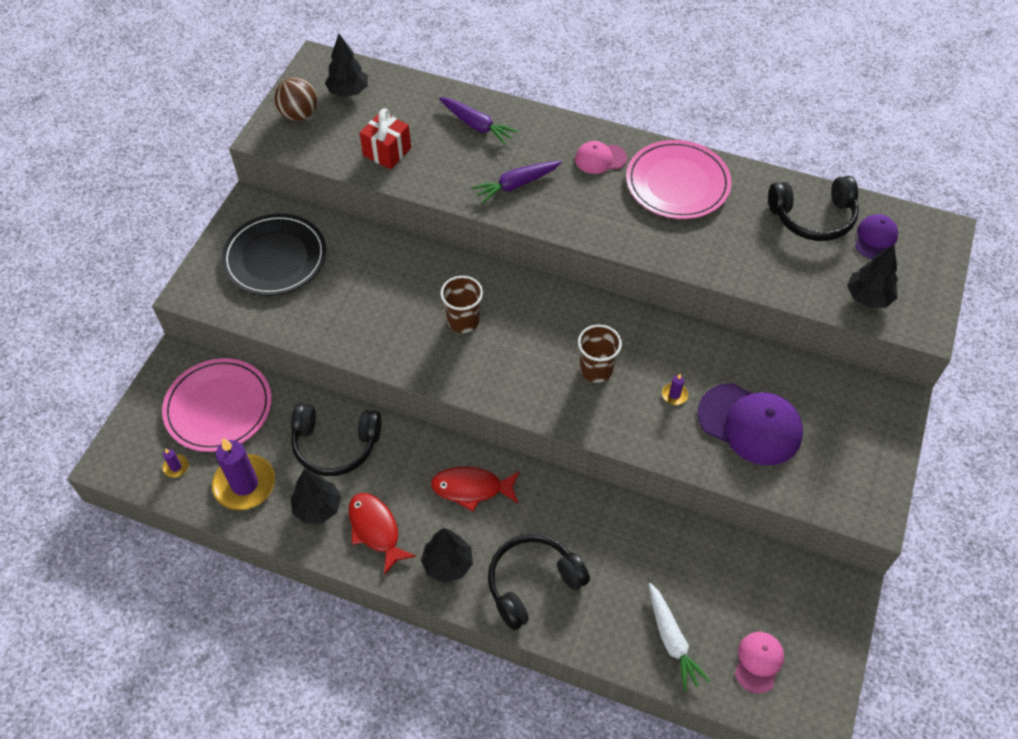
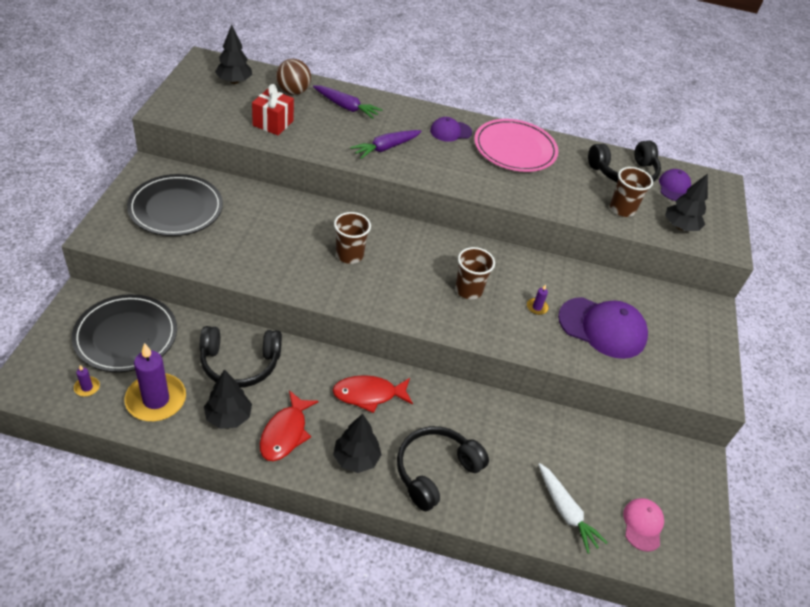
camera: 15 degrees left, 10 degrees down
(218, 407) = (126, 336): pink plate -> black plate
(299, 114) = (193, 96): brown ball -> brown ball (293, 91)
(375, 529) = (285, 433): red fish -> red fish turned 120 degrees counterclockwise
(600, 159) = (450, 131): pink cap -> purple cap
(797, 271) = (622, 209): none -> brown cup

